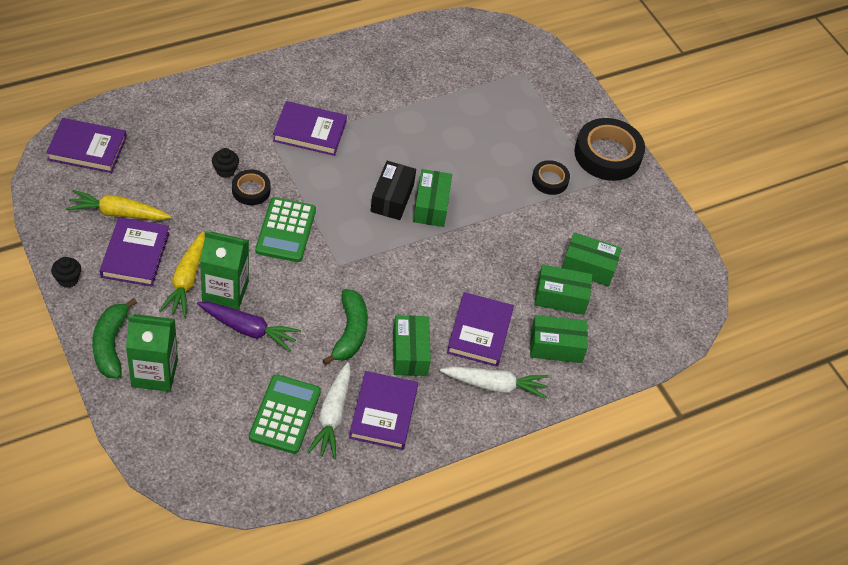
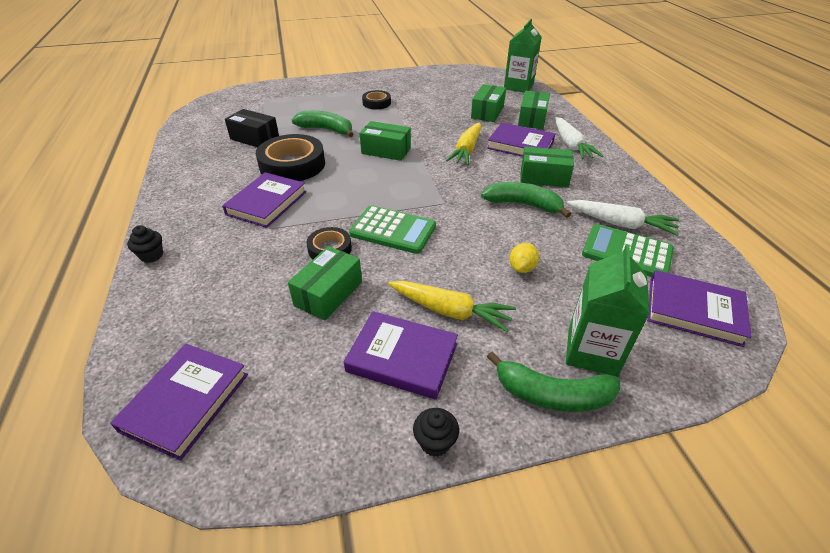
camera: 70 degrees left, 10 degrees down
(118, 213) = (325, 371): yellow carrot -> yellow carrot (467, 150)
(225, 171) = (293, 265): black cupcake -> black cupcake (151, 255)
(225, 292) = (470, 280): green carton -> green carton (518, 86)
(248, 329) = (522, 268): purple carrot -> yellow lemon
(383, 413) = (610, 196): purple book -> purple book (694, 311)
(392, 198) = (371, 167): black box -> black box (254, 138)
(464, 146) = (326, 130): none -> green banana
(494, 385) = (571, 145): white carrot -> white carrot turned 150 degrees clockwise
(588, 267) = (461, 100): green box -> green box (328, 293)
(607, 154) = (360, 82): black tape -> black tape (292, 165)

